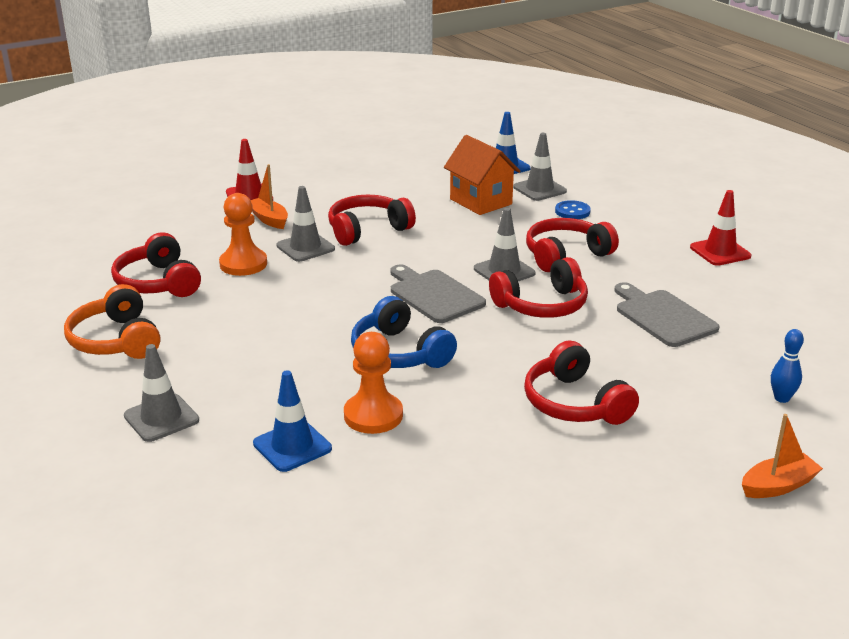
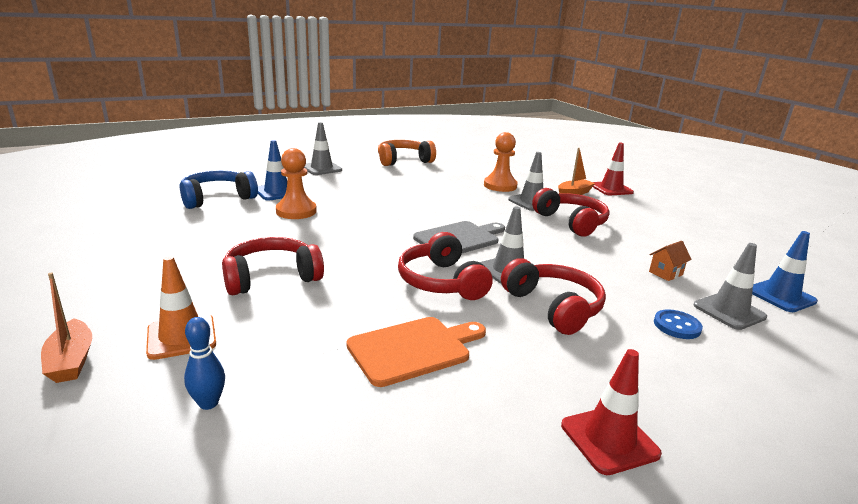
camera: 90 degrees right, 5 degrees down
(158, 282) = (471, 168): red headphones -> none
(399, 353) = (371, 222): blue headphones -> blue headphones (217, 198)
(480, 201) = (665, 273): orange house -> orange house, size x0.48
(662, 316) = (413, 349): grey cutting board -> orange cutting board
(709, 434) = (181, 337): none -> orange traffic cone

